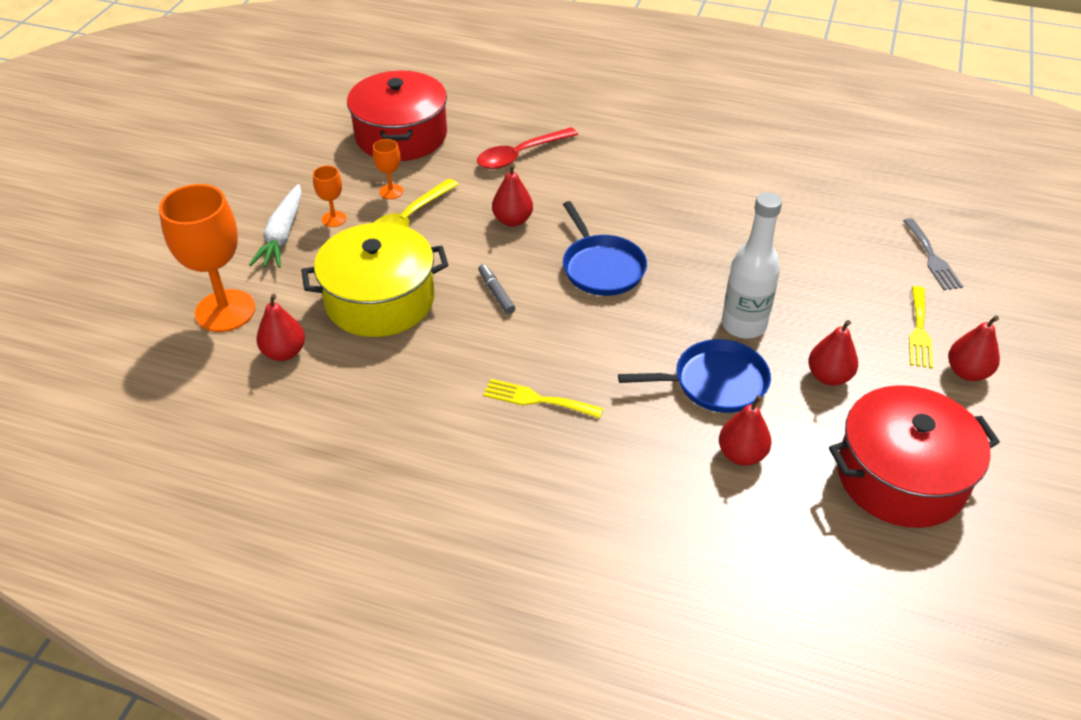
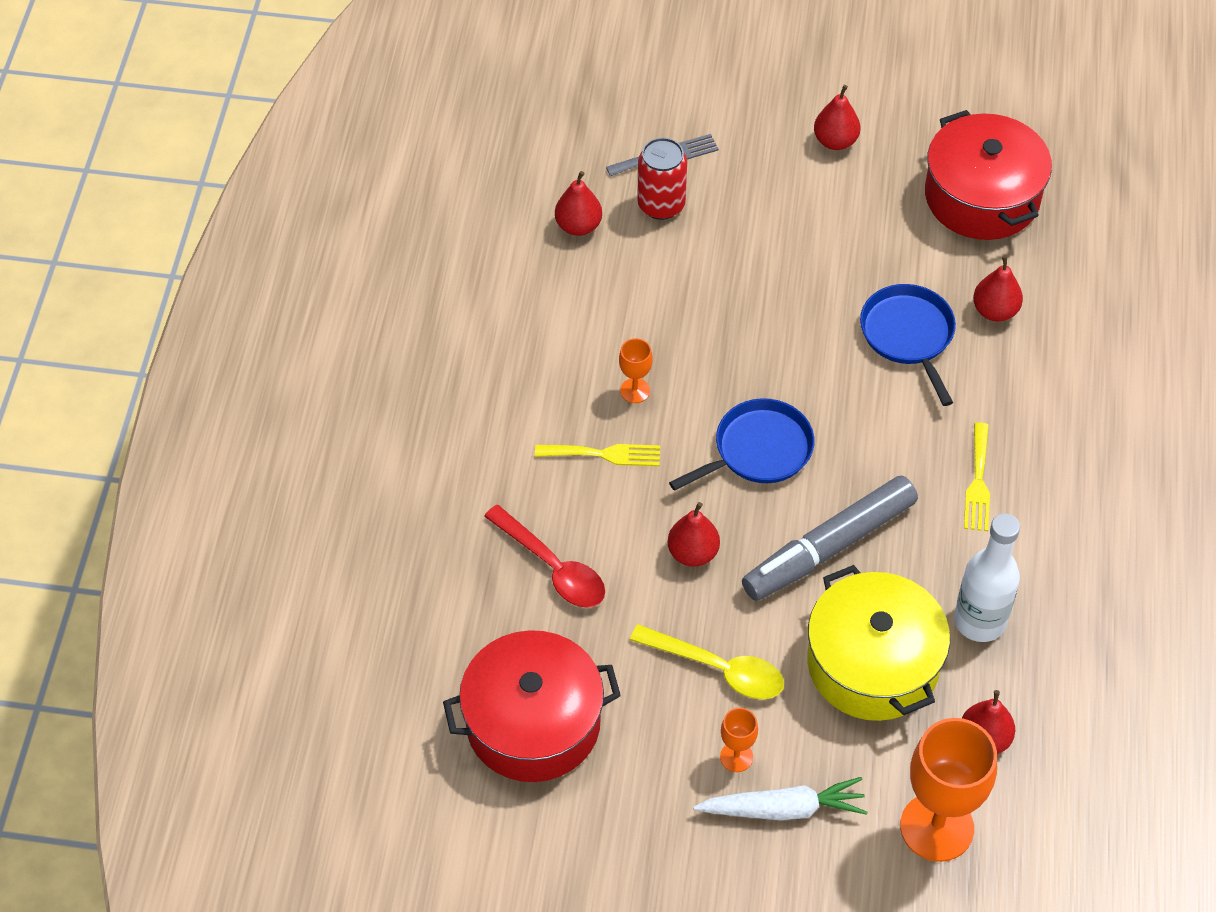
camera: 100 degrees left, 10 degrees up
(391, 191) = (664, 704): orange goblet -> orange goblet (635, 390)
(496, 293) = (829, 547): grey marker -> grey marker, size x2.47
(743, 325) = (818, 315): white bottle -> white bottle (979, 621)
(828, 376) = (873, 245): red pear -> red pear (578, 226)
(872, 247) = (661, 205): none -> red can
(919, 331) = (786, 173): yellow fork -> yellow fork (604, 454)

